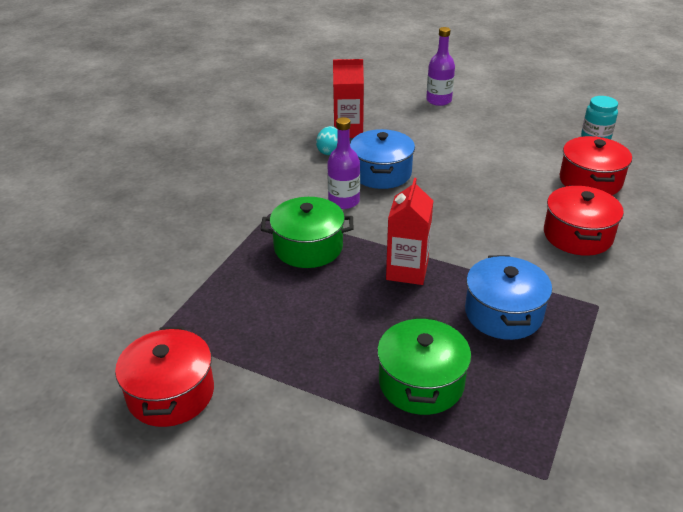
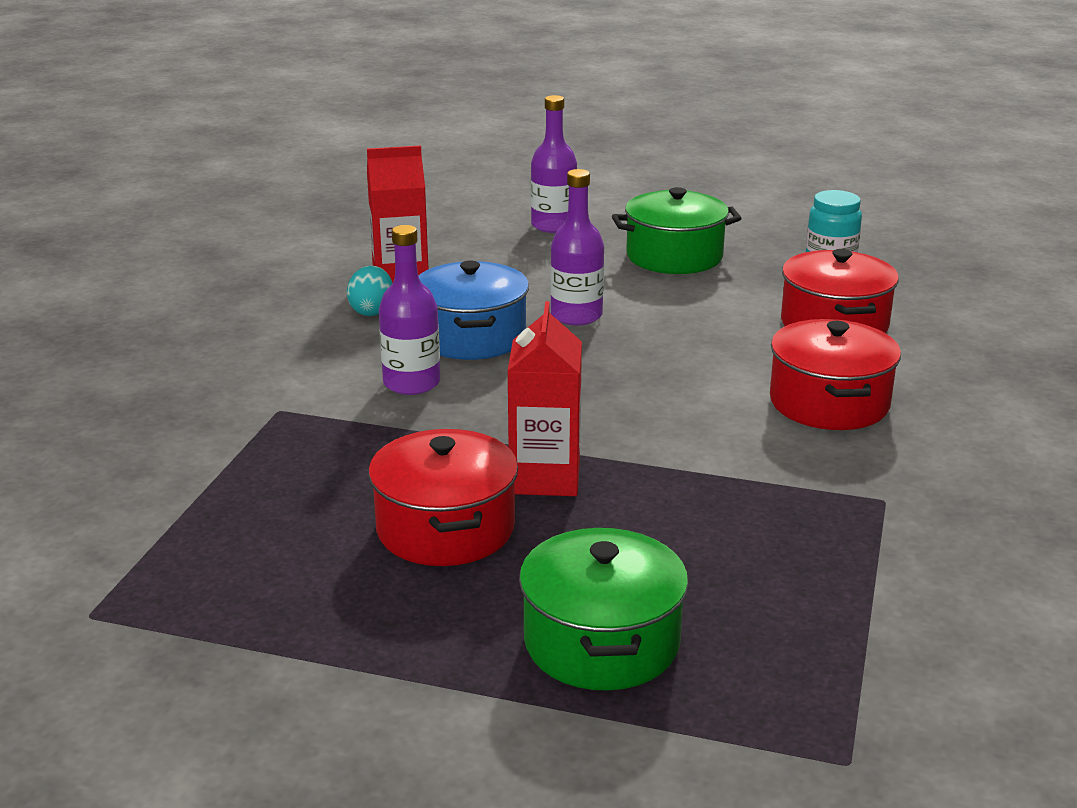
camera: 10 degrees left, 10 degrees down
(171, 393) = (134, 707): red pot -> red pot (445, 528)
(308, 247) = (359, 457): green pot -> green pot (674, 256)
(442, 163) = (576, 316): none -> purple bottle
(503, 313) = (726, 526): blue pot -> none

